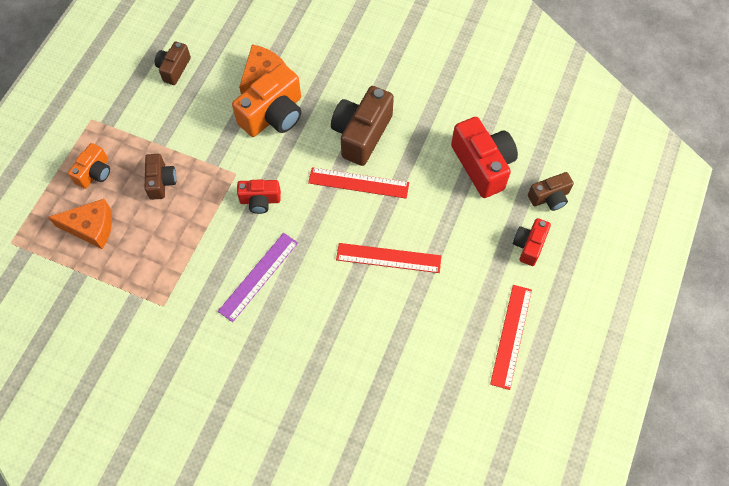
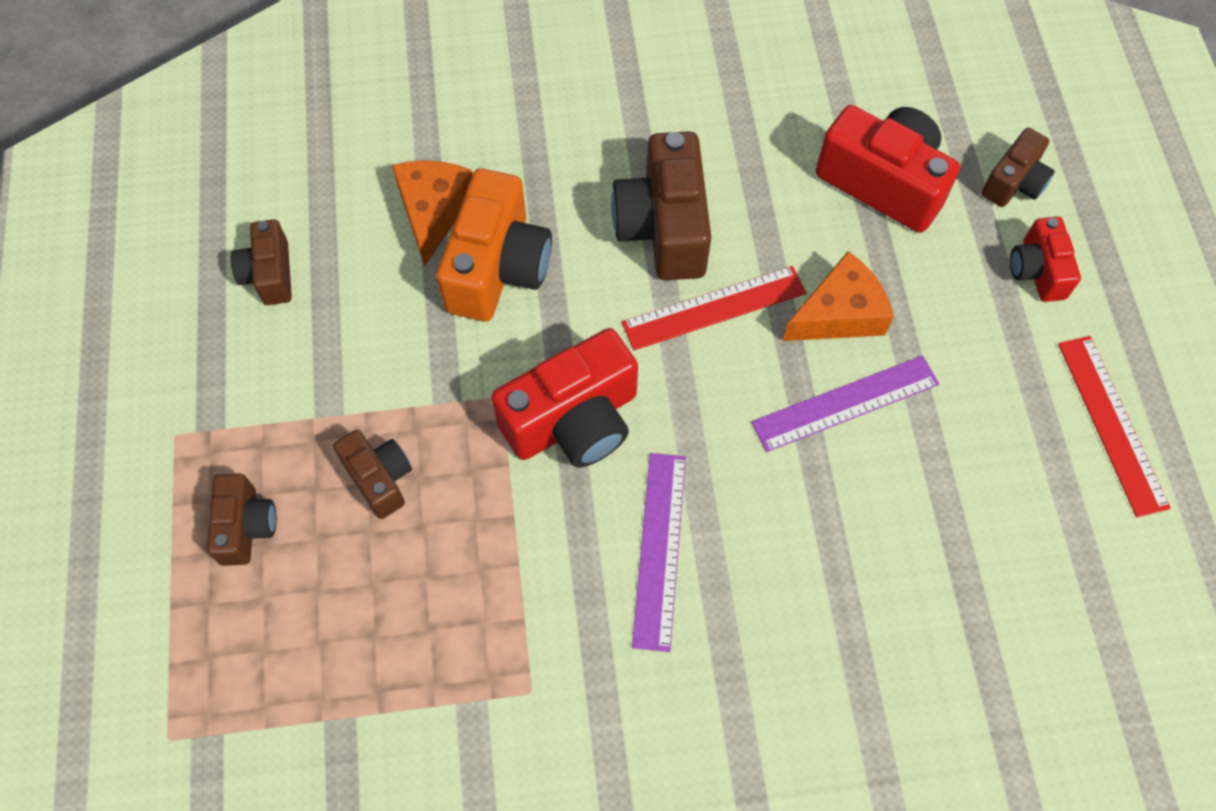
camera: 30 degrees left, 0 degrees up
(91, 227) = (305, 627): orange cheese -> orange cheese (839, 313)
(95, 173) = (246, 526): orange camera -> brown camera
(260, 200) = (574, 421): red camera -> red camera, size x1.76
(388, 257) = (845, 403): red ruler -> purple ruler

